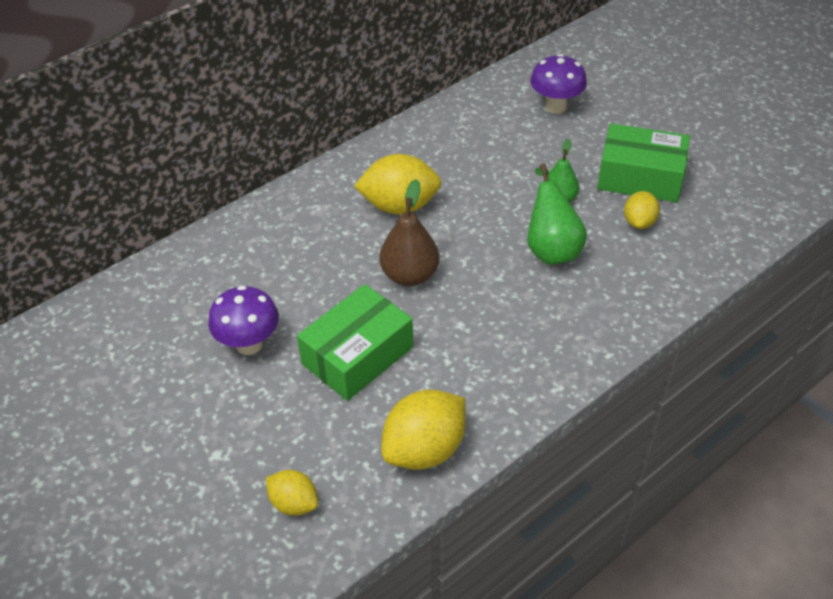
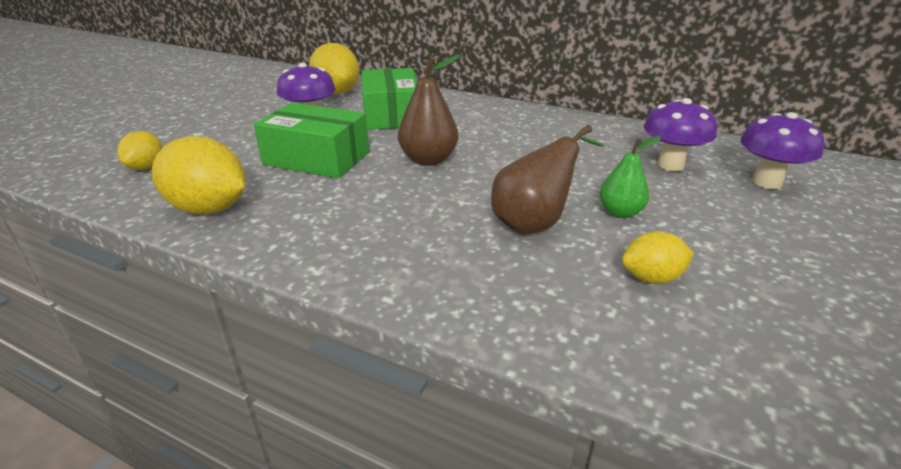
camera: 65 degrees right, 15 degrees down
(399, 206) = (511, 139): yellow lemon -> yellow lemon (337, 92)
(504, 137) = (670, 165): none -> purple mushroom
(551, 248) = (534, 223): green pear -> brown pear
(640, 177) = (739, 263): green box -> green box (391, 115)

